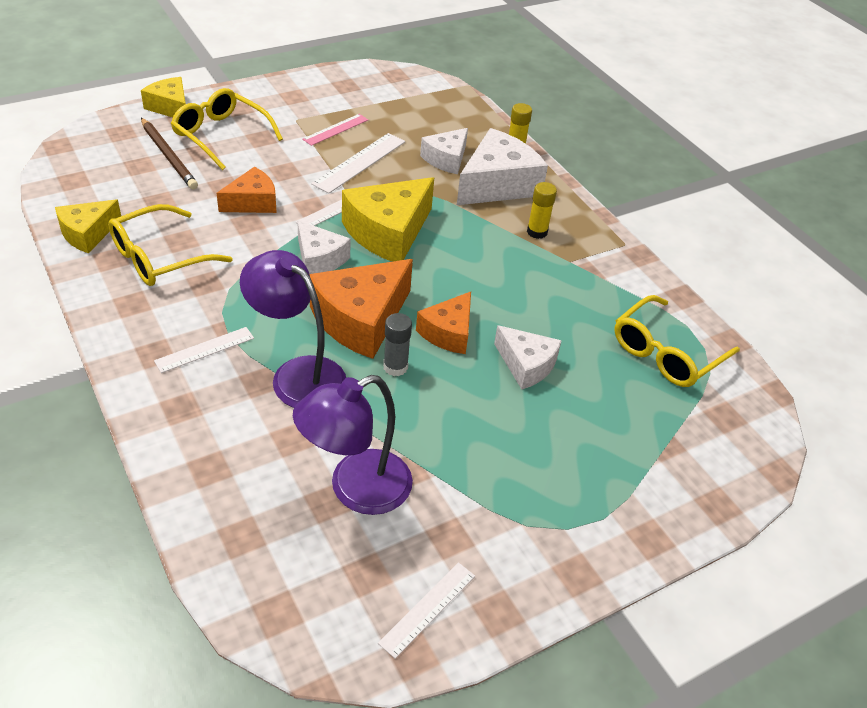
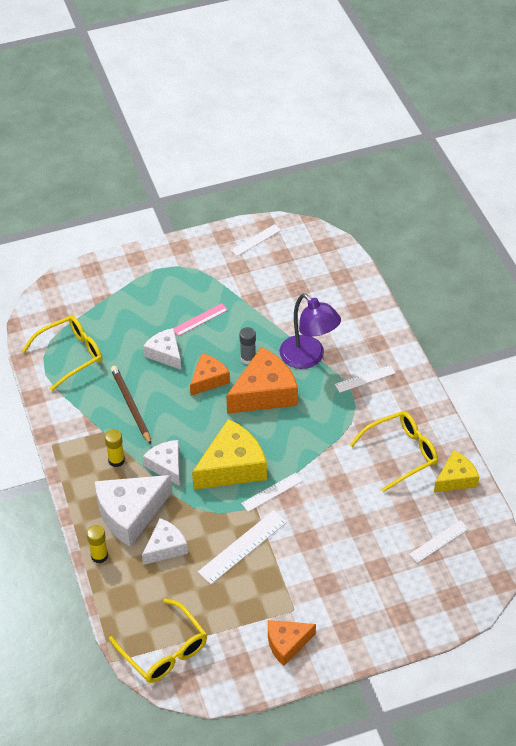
camera: 165 degrees left, 5 degrees up
(125, 175) = (439, 541): none -> white ruler
(168, 156) = (406, 563): brown pencil -> brown pencil (131, 406)
(170, 107) = (411, 633): yellow cheese -> none
(221, 135) = (362, 588): yellow glasses -> yellow glasses (164, 650)
(252, 202) = (335, 504): orange cheese -> orange cheese (287, 643)
(319, 259) = (287, 445): white cheese -> white cheese (166, 466)
(335, 129) = (258, 593): pink ruler -> pink ruler (200, 319)
(356, 489) = (282, 292): purple lamp -> none

